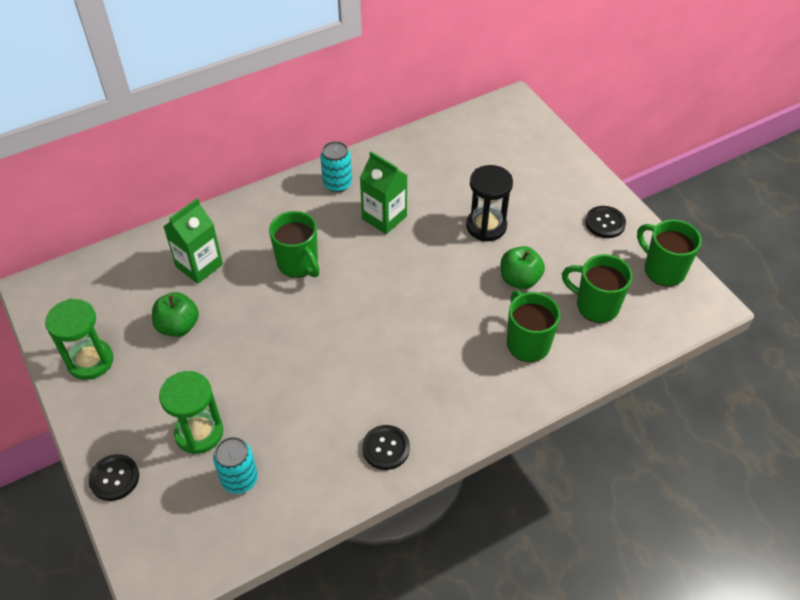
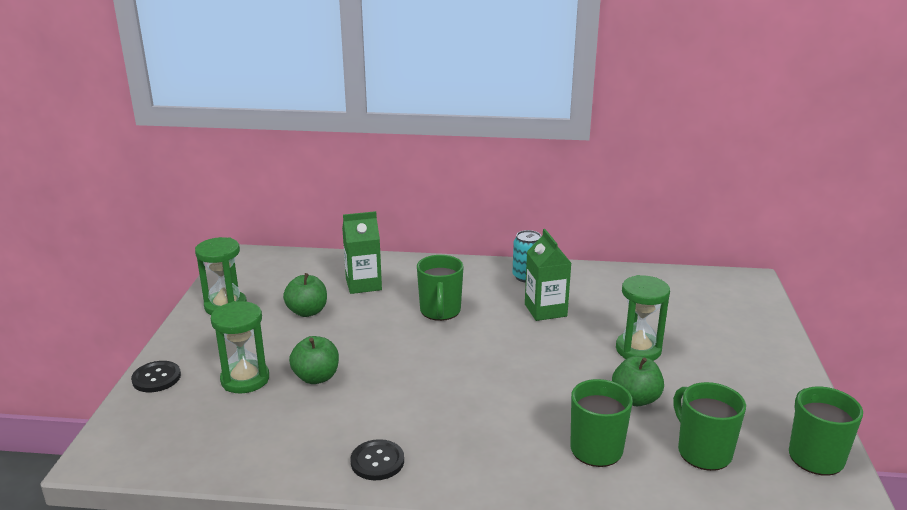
camera: 35 degrees right, 25 degrees down
(239, 479) = (238, 422): turquoise can -> none
(259, 395) = (316, 377): none -> green apple
(486, 226) = (638, 350): black hourglass -> green hourglass
(605, 223) = (774, 394): black button -> none

